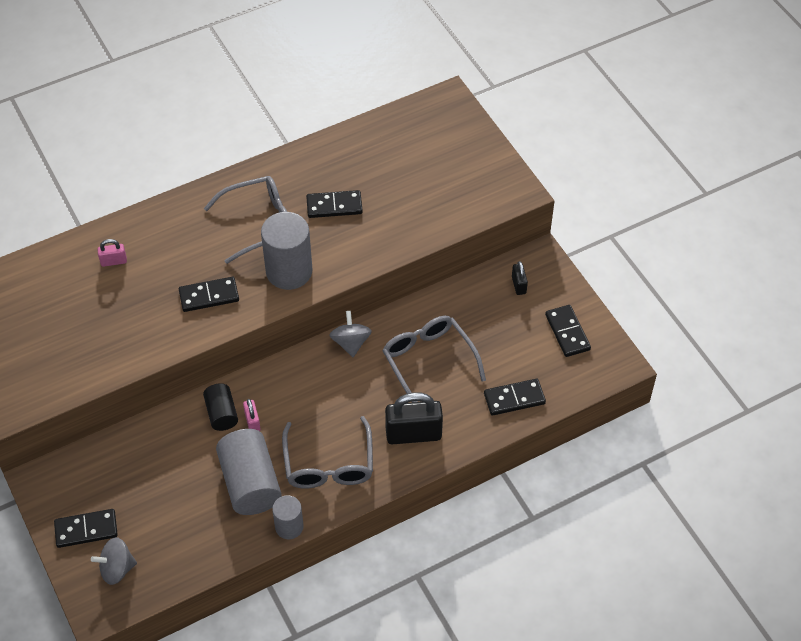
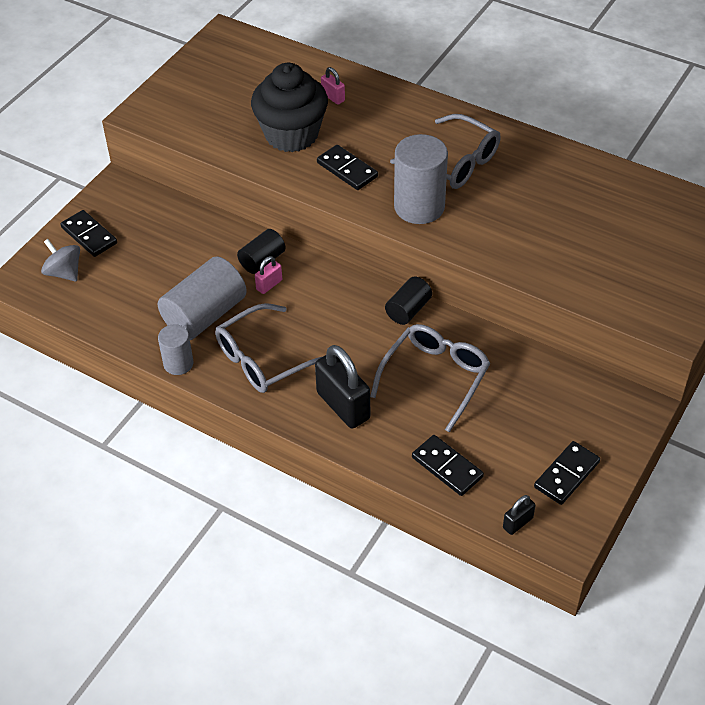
camera: 60 degrees right, 5 degrees down
(134, 312) = (291, 135): none -> black cupcake
(334, 206) = (521, 201): black domino -> none
(351, 343) = (408, 310): grey spinning top -> black cylinder
(518, 285) = (589, 405): black padlock -> black padlock (517, 523)

